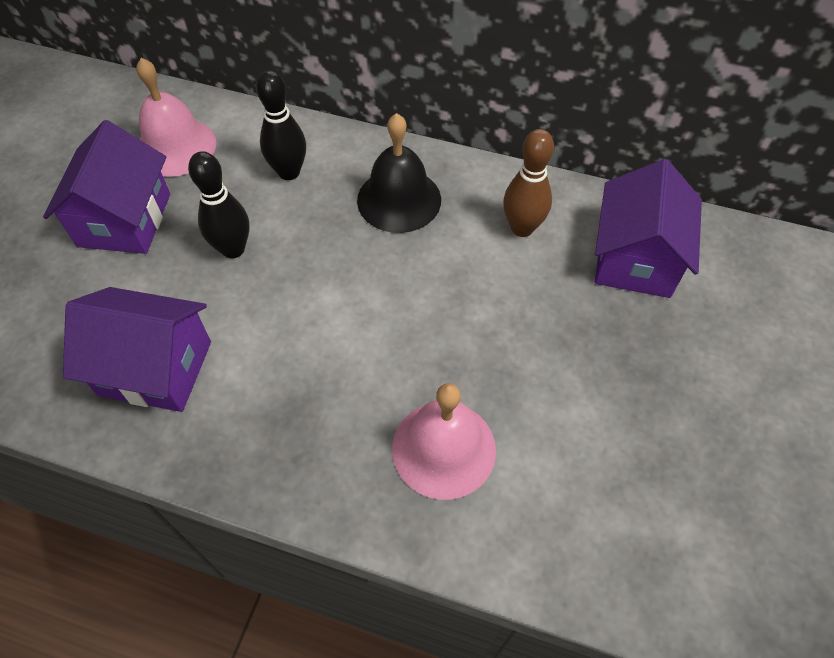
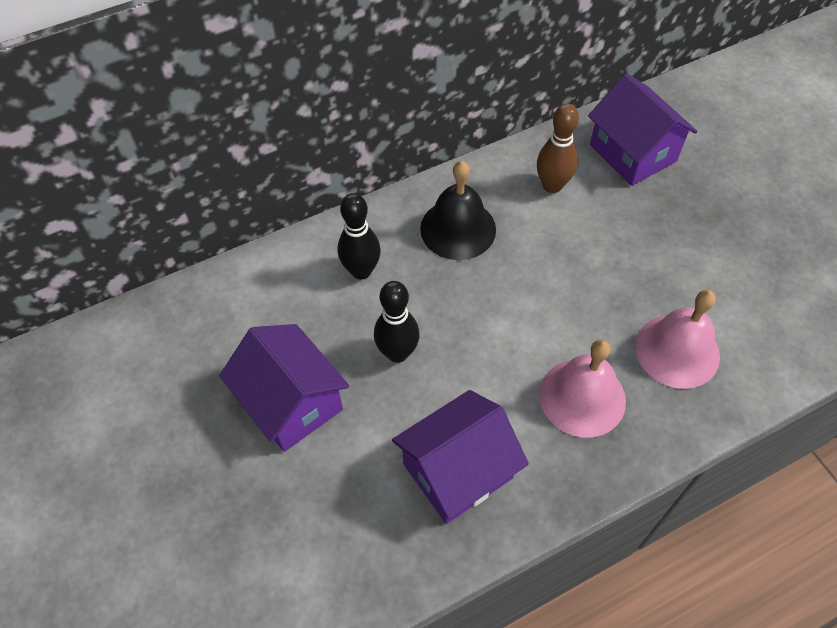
camera: 45 degrees left, 0 degrees up
(176, 147) = (252, 321): pink bell -> pink bell (582, 397)

